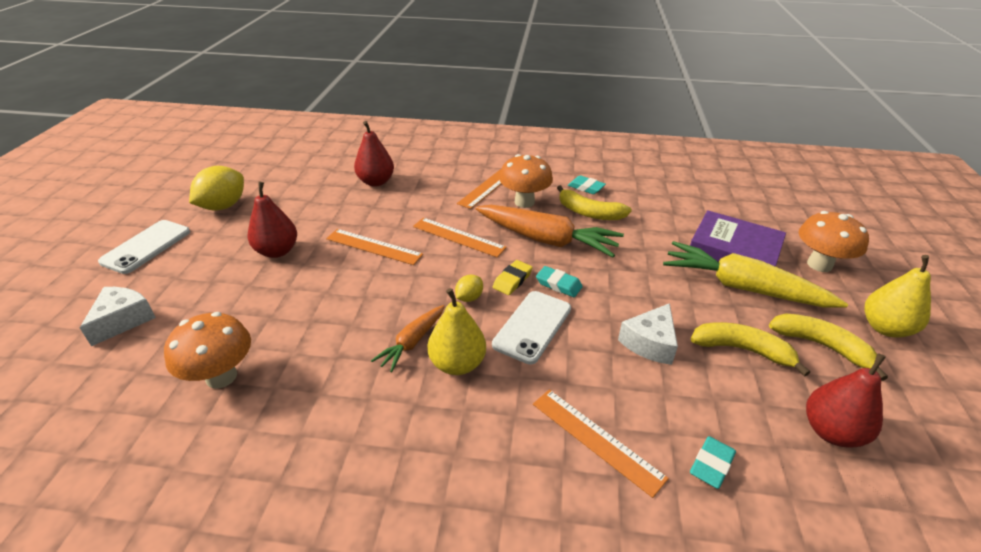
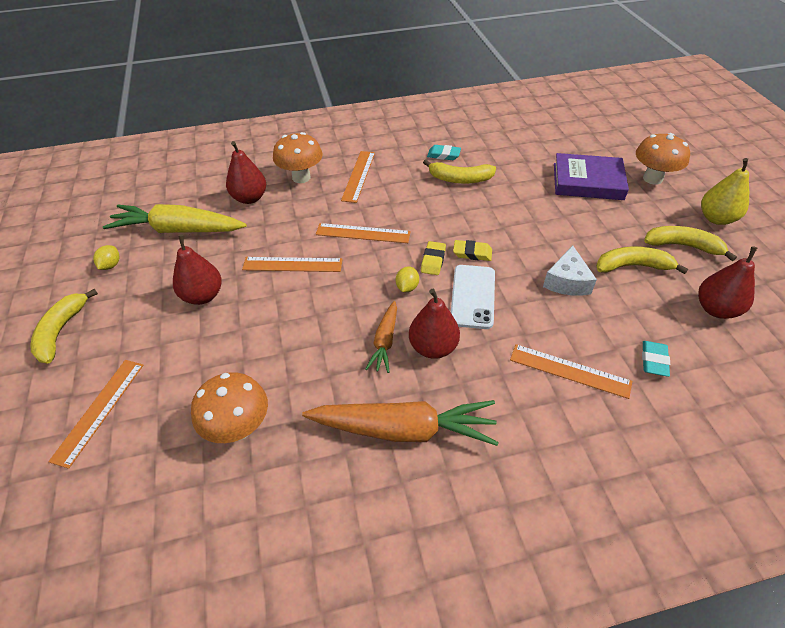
camera: 20 degrees left, 10 degrees up
(123, 320) = (99, 410): white cheese -> orange ruler
(146, 247) = (61, 331): white phone -> yellow banana
(223, 206) = (111, 265): yellow lemon -> yellow lemon, size x0.50
(457, 364) = (433, 347): yellow pear -> red pear
(524, 202) = (399, 183): orange mushroom -> orange mushroom (301, 177)
(546, 240) = (439, 215): orange carrot -> orange carrot (403, 429)
(558, 284) = (472, 253): turquoise eraser -> yellow eraser
(743, 288) = (609, 214): yellow carrot -> yellow carrot (178, 230)

